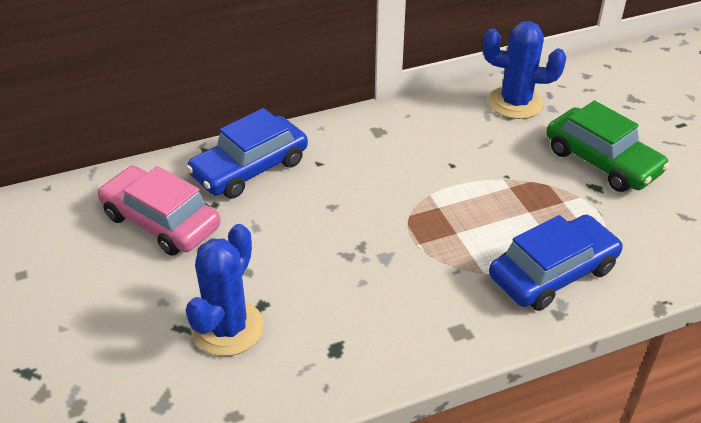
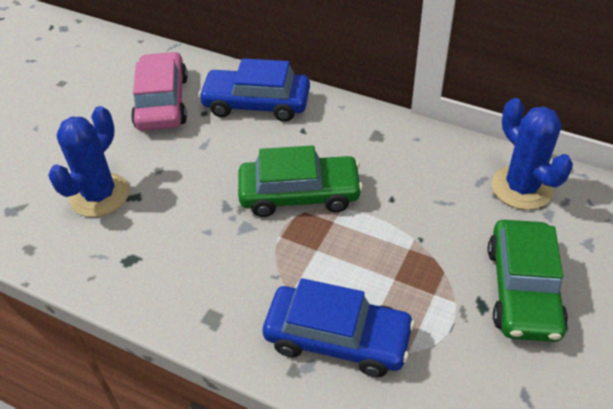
camera: 50 degrees right, 5 degrees up
(228, 328) = (99, 195): blue cactus -> blue cactus turned 45 degrees counterclockwise
(388, 207) = (299, 194): none -> green car

